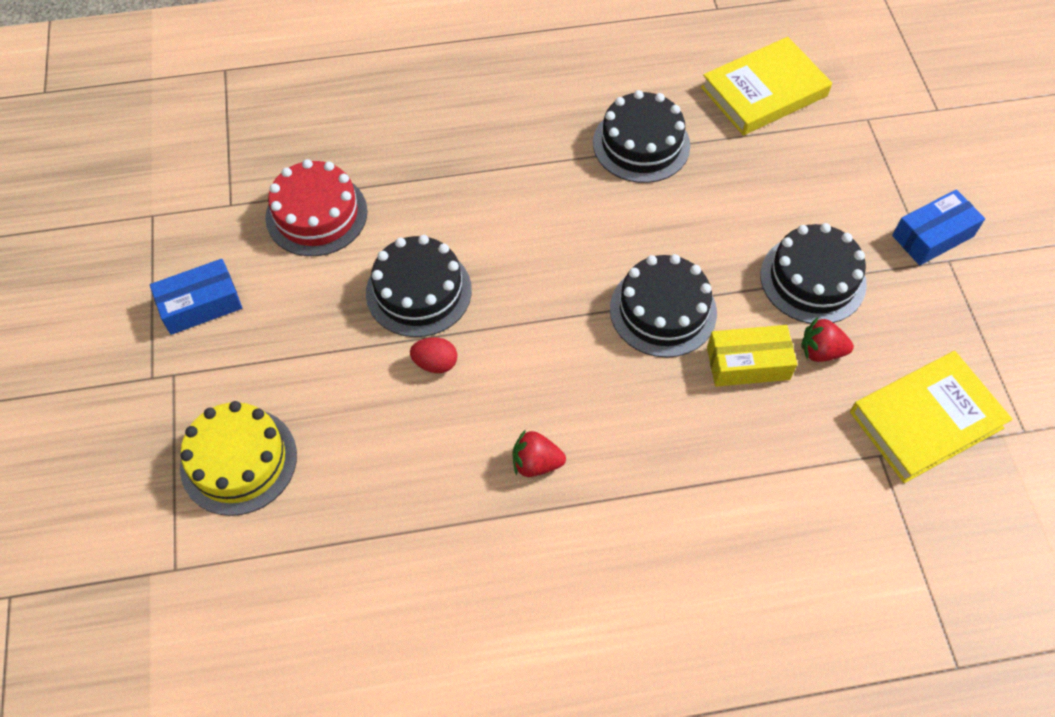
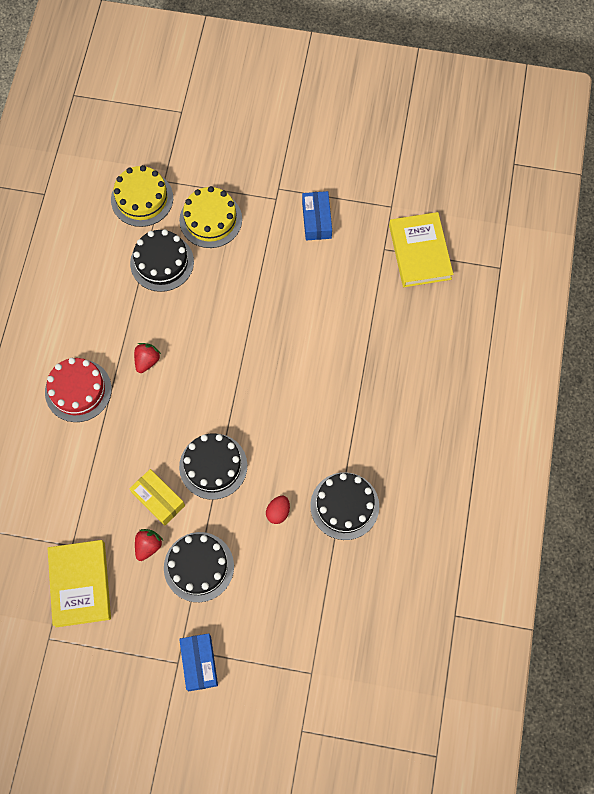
camera: 110 degrees right, 10 degrees up
(222, 594) = (142, 199): none -> yellow cake
(316, 214) = (359, 294): red cake -> red cake (78, 390)
(418, 291) = (281, 334): black cake -> black cake (162, 262)
(435, 363) = (229, 329): red egg -> red egg (278, 512)
(748, 363) = (158, 499): yellow box -> yellow box turned 60 degrees counterclockwise
(764, 92) = (361, 611): yellow book -> yellow book (419, 252)

